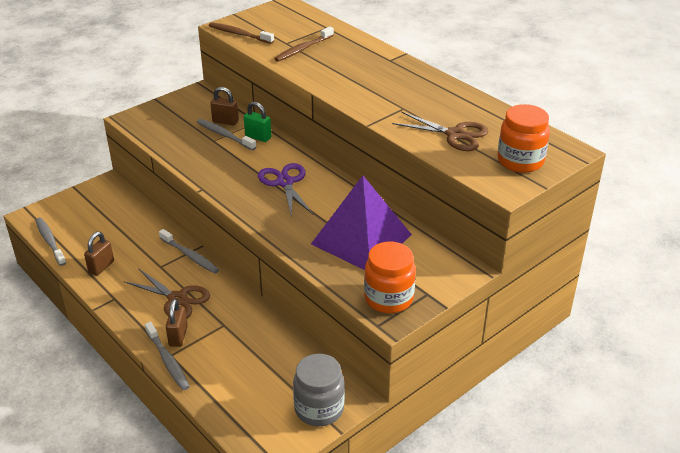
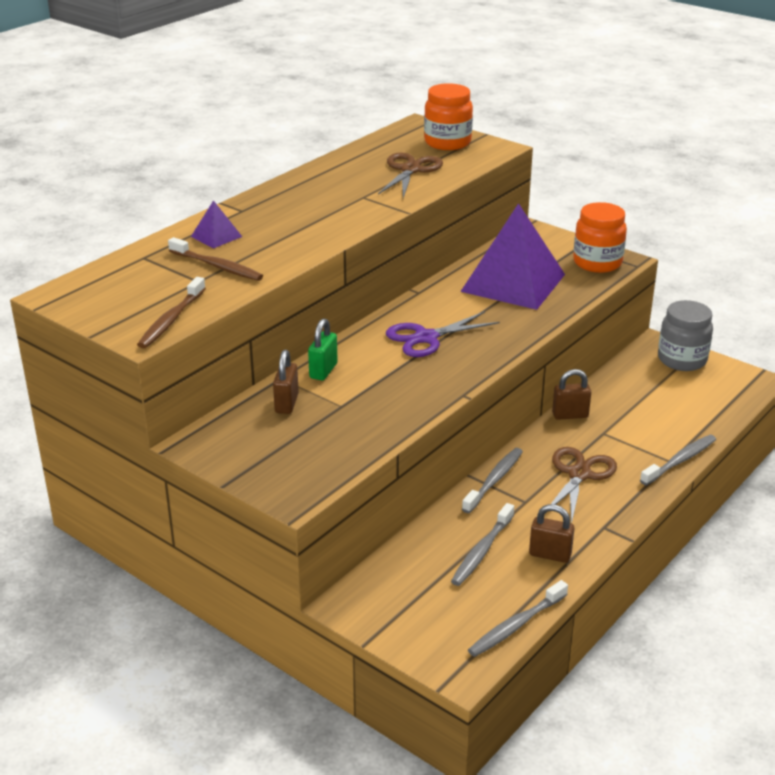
camera: 100 degrees left, 5 degrees down
(178, 336) = (639, 461): brown padlock -> brown padlock (570, 415)
(224, 135) = (325, 398): grey toothbrush -> grey toothbrush (482, 551)
(348, 50) = (216, 236): none -> purple pyramid

